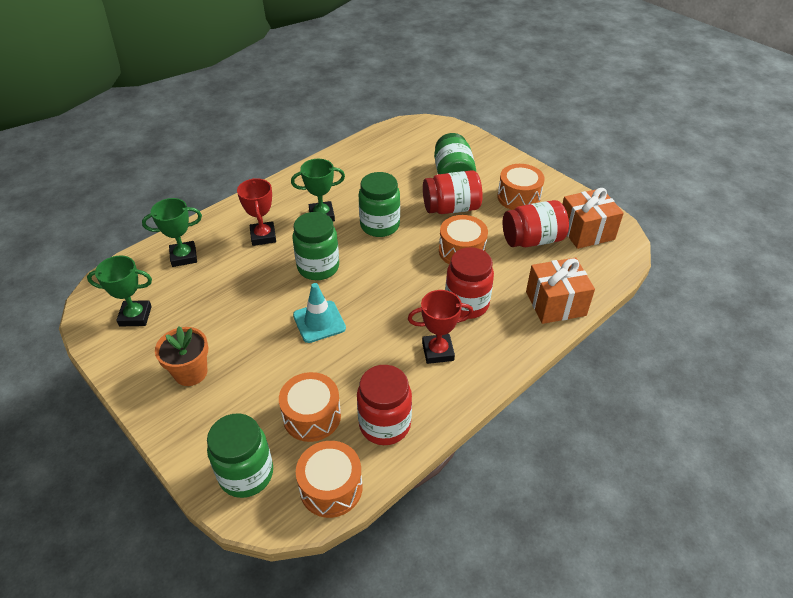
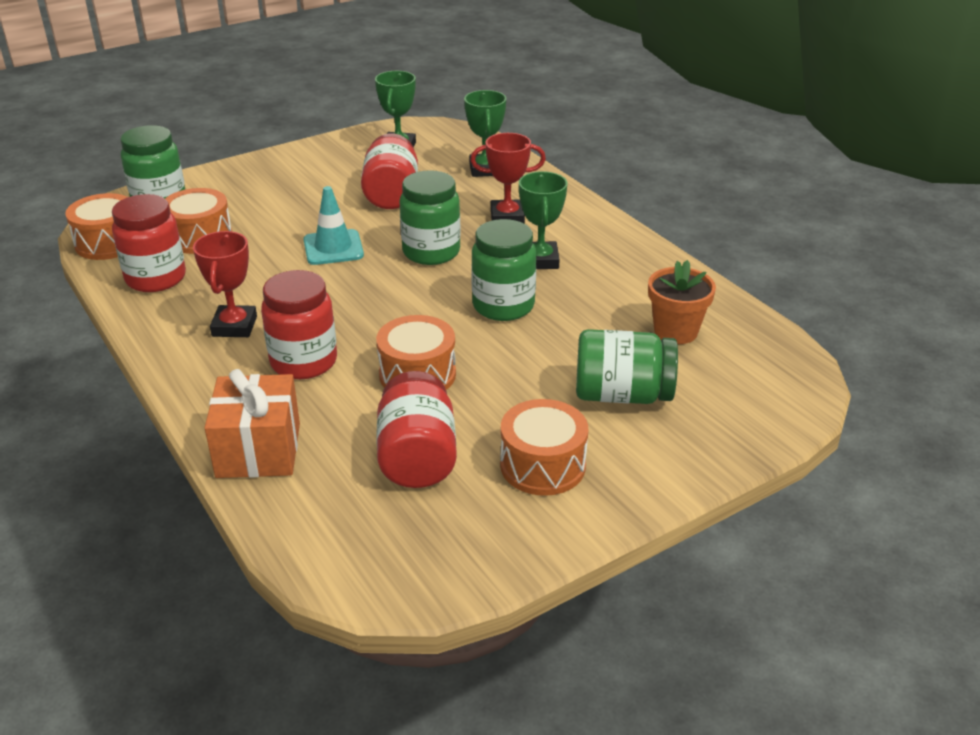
camera: 100 degrees right, 10 degrees down
(191, 372) = (302, 176): orange flower pot -> orange flower pot (675, 331)
(451, 208) = (529, 379): red jar -> red jar (391, 194)
(586, 231) = (417, 535): orange gift -> none

